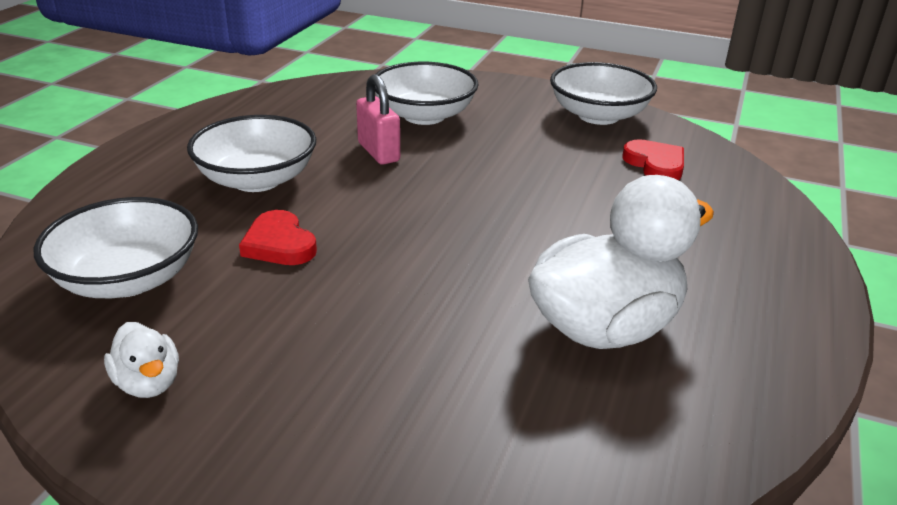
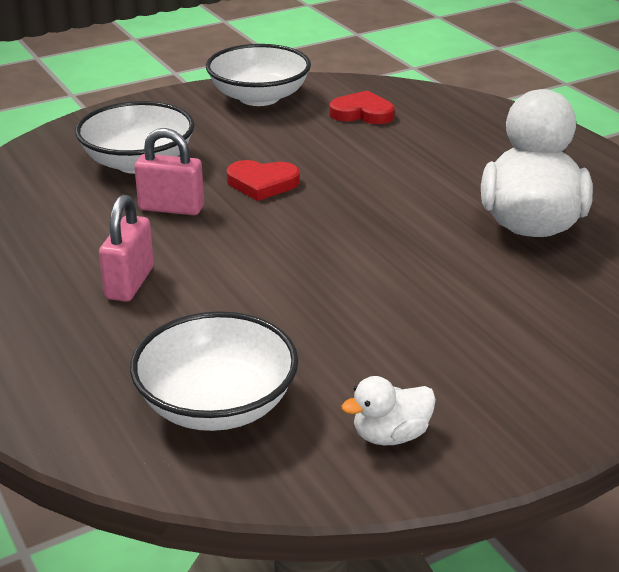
camera: 50 degrees left, 0 degrees up
(148, 383) = (390, 435): white duck -> white duck turned 150 degrees clockwise
(257, 180) = (130, 283): white bowl -> pink padlock
(279, 244) = (260, 309): red heart -> red heart (262, 183)

